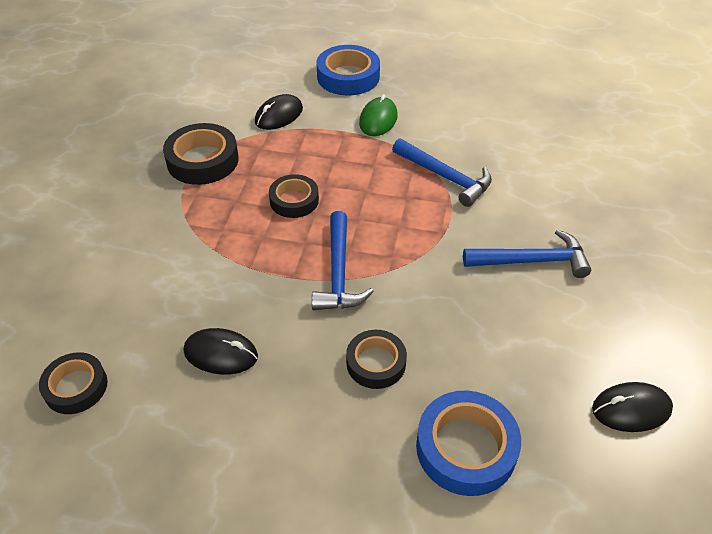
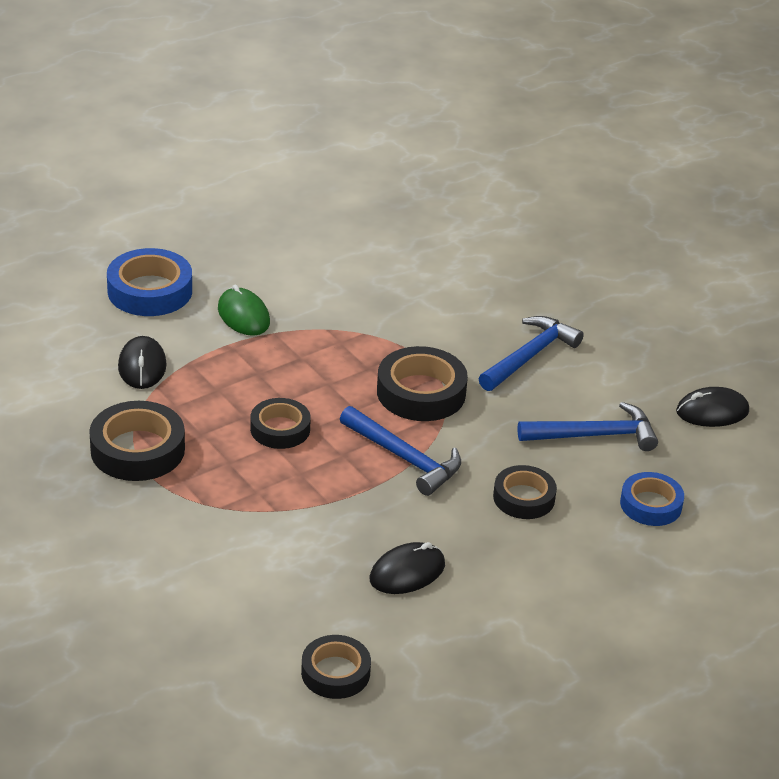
camera: 50 degrees left, 10 degrees down
(416, 235) = (421, 392): none -> black tape
(445, 177) = (376, 331): blue hammer -> blue hammer (594, 435)
(466, 448) = (651, 504): blue tape -> blue tape, size x0.65
(631, 409) = (712, 411): black mouse -> black mouse turned 45 degrees clockwise

